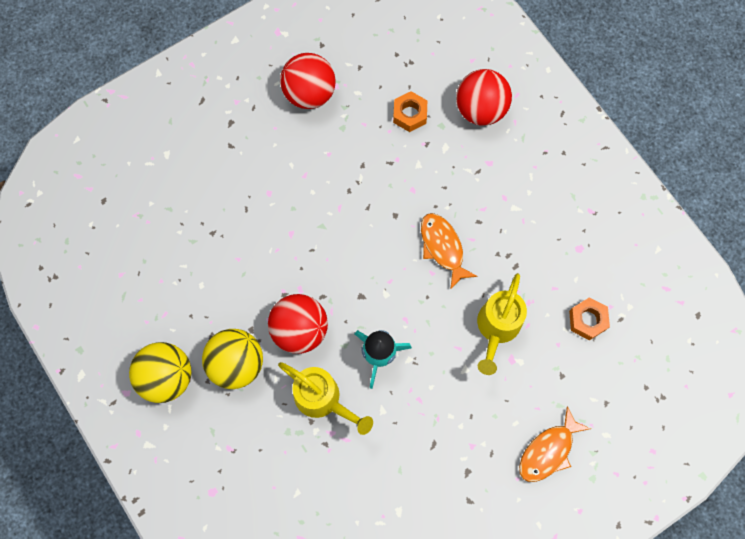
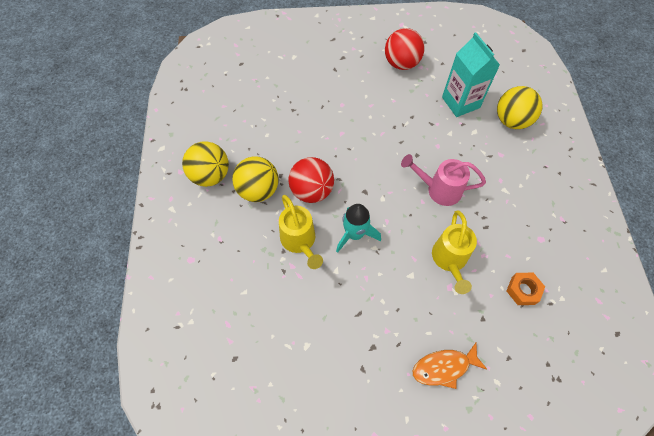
camera: 30 degrees right, 10 degrees down
(410, 114) = (460, 102): orange nut -> turquoise carton
(443, 247) = (439, 189): orange fish -> pink watering can
(480, 109) = (511, 121): red ball -> yellow ball
(496, 328) = (449, 260): yellow watering can -> yellow watering can turned 45 degrees counterclockwise

